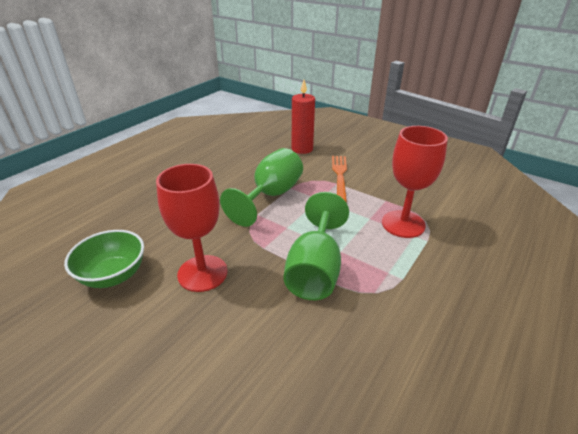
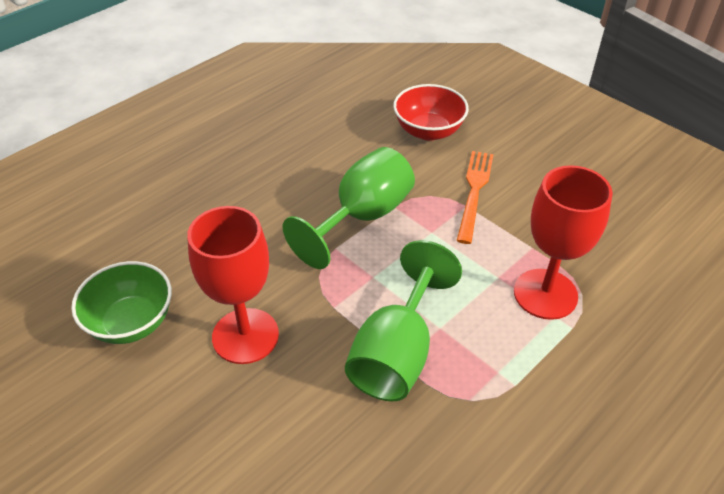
camera: 10 degrees right, 10 degrees up
(302, 149) = (428, 131): red candle -> red bowl

